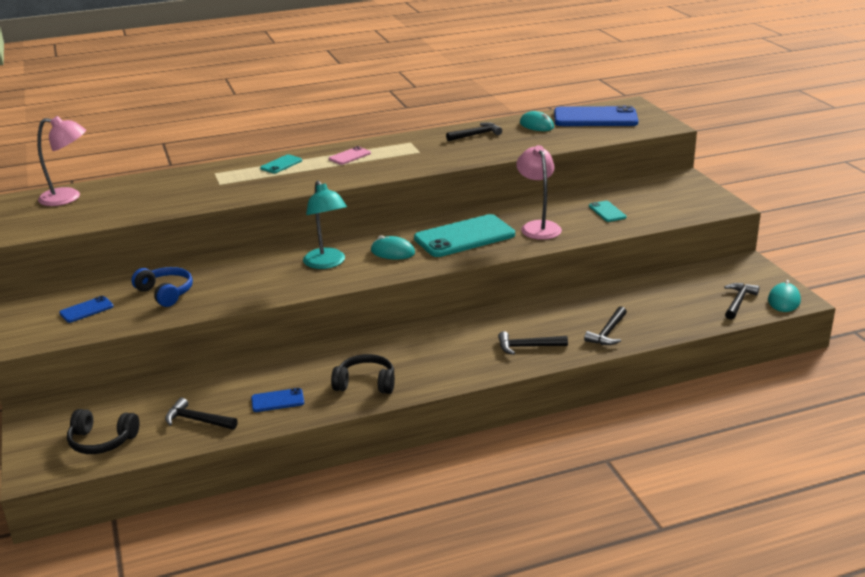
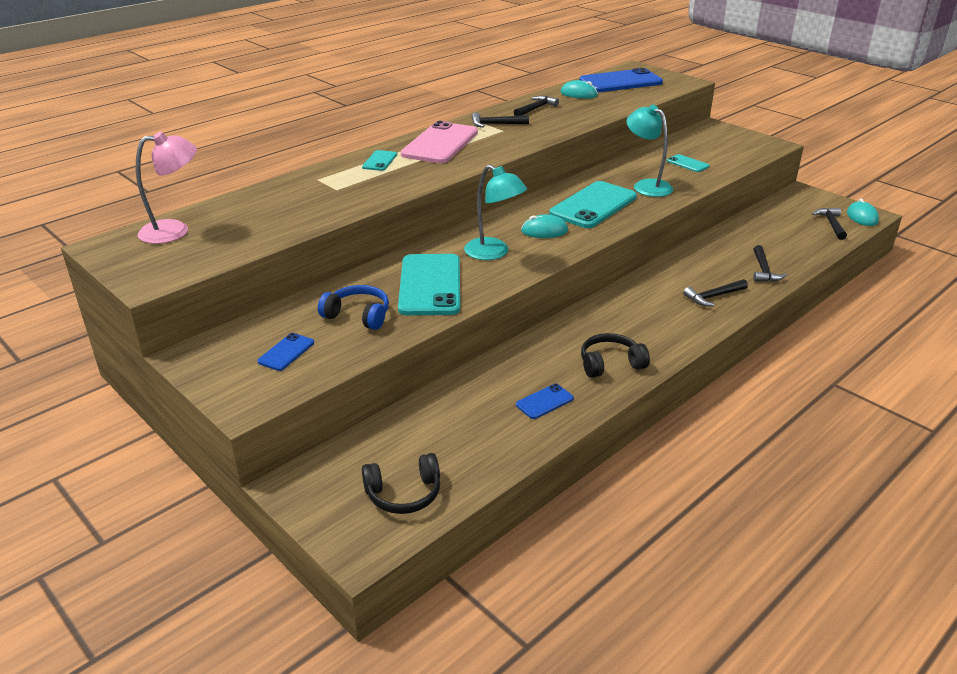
camera: 25 degrees left, 5 degrees up
(197, 420) = (484, 443): black hammer -> black hammer (495, 124)
(245, 280) = (430, 285): none -> turquoise phone
(350, 156) = (440, 143): pink phone -> pink phone, size x2.16
(538, 227) = (646, 186): pink lamp -> turquoise lamp

